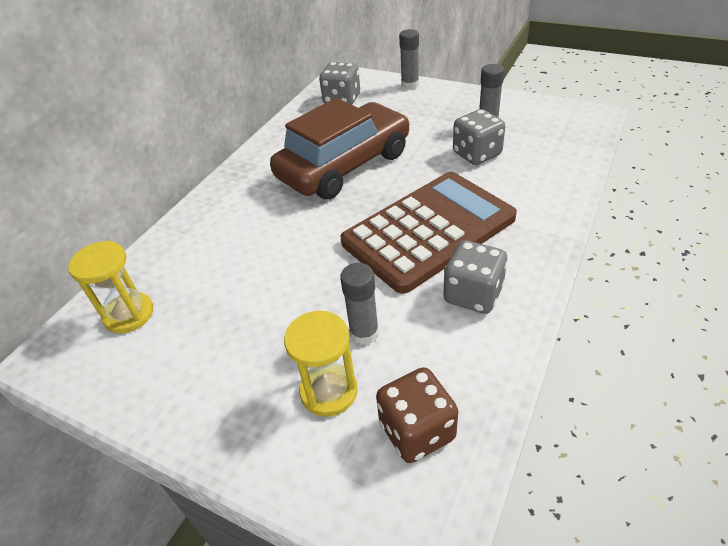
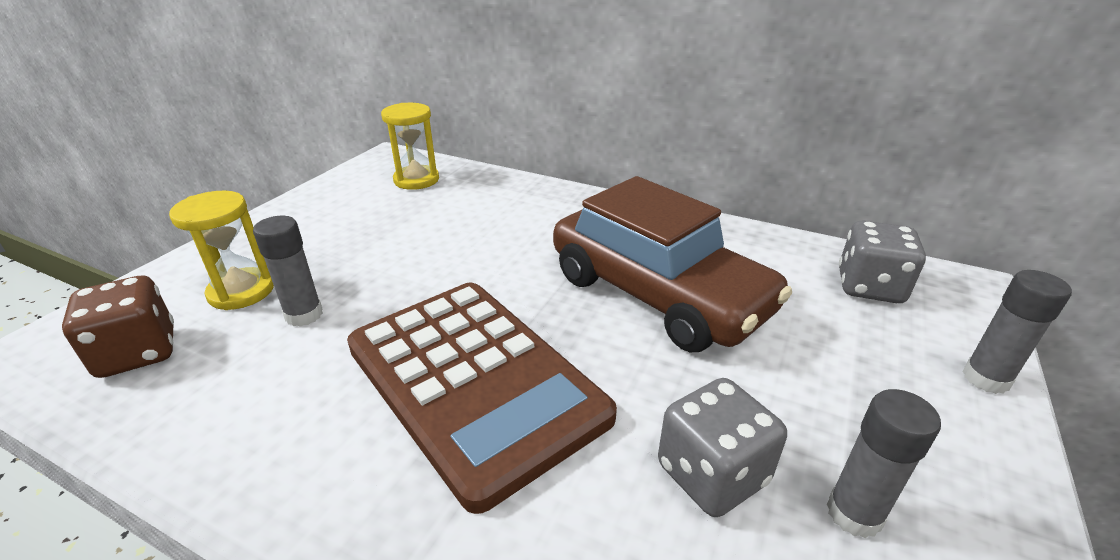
camera: 85 degrees right, 10 degrees down
(473, 294) = (308, 423): grey dice -> none

